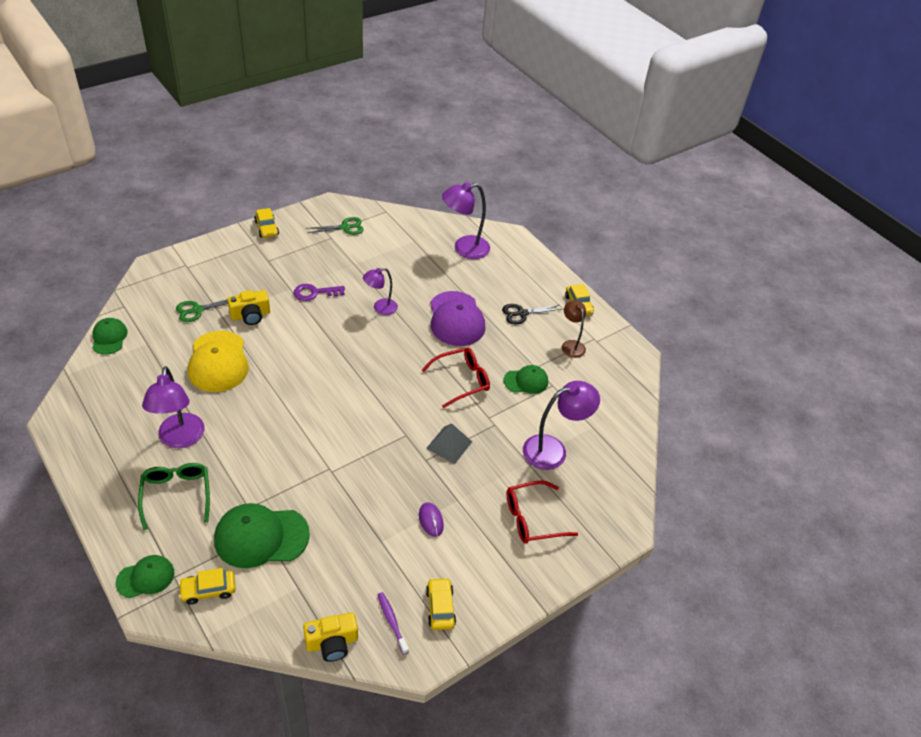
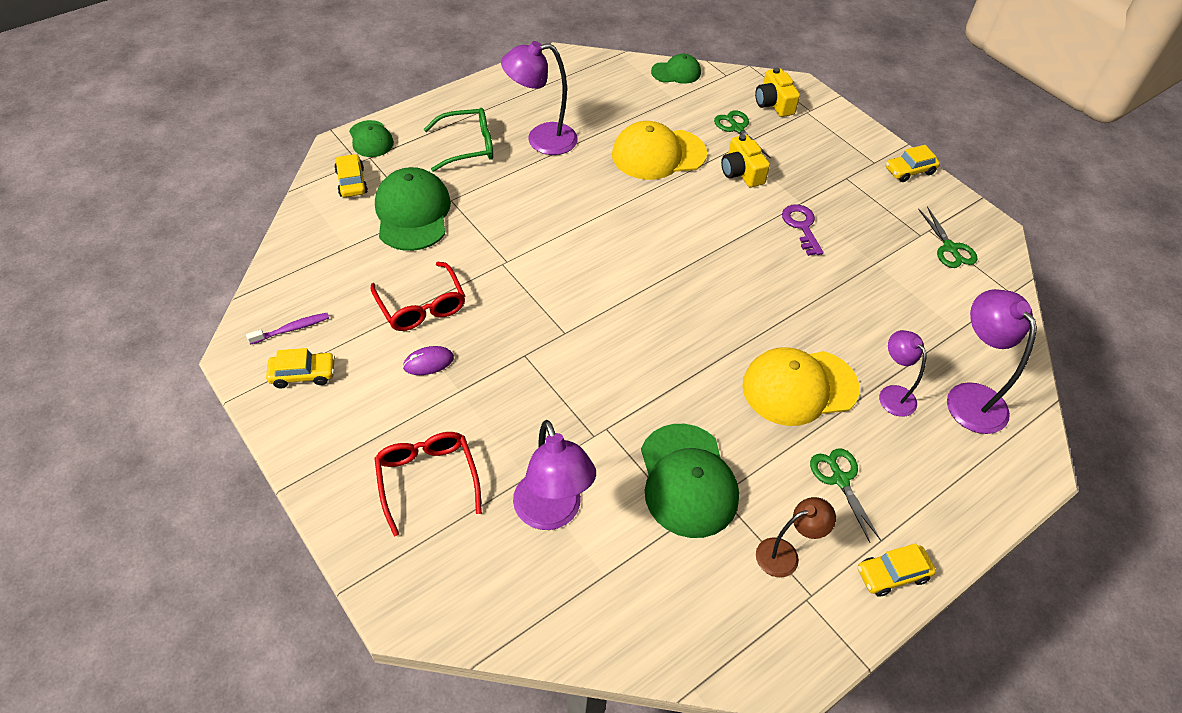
camera: 90 degrees right, 5 degrees up
(332, 642) = (275, 279): yellow camera -> yellow camera (774, 103)
(380, 308) = (794, 296): purple lamp -> purple lamp (892, 394)
(449, 445) = (551, 380): grey pyramid -> none
(456, 319) = (799, 387): purple cap -> yellow cap
(461, 380) = (673, 394): red glasses -> red glasses (421, 306)
(522, 313) = (840, 479): black scissors -> green scissors
(526, 381) = (687, 480): green cap -> green cap, size x1.75

